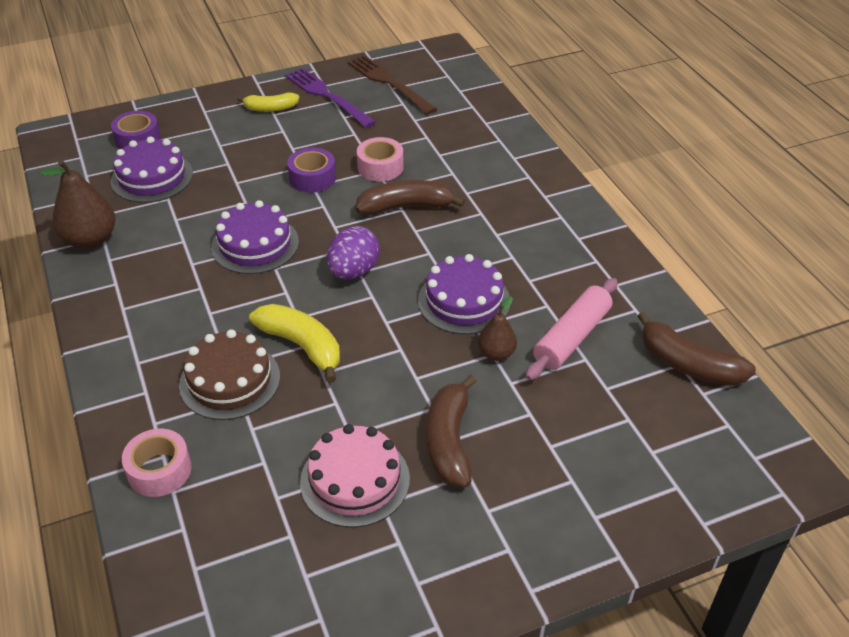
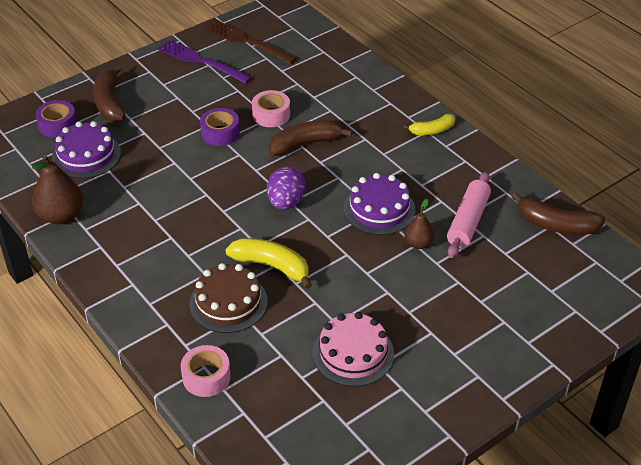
camera: 15 degrees left, 0 degrees up
(255, 244) = (199, 195): purple cake -> none
(270, 108) = (158, 80): yellow banana -> yellow banana (432, 130)
(449, 441) = (409, 312): brown banana -> brown banana (110, 103)

